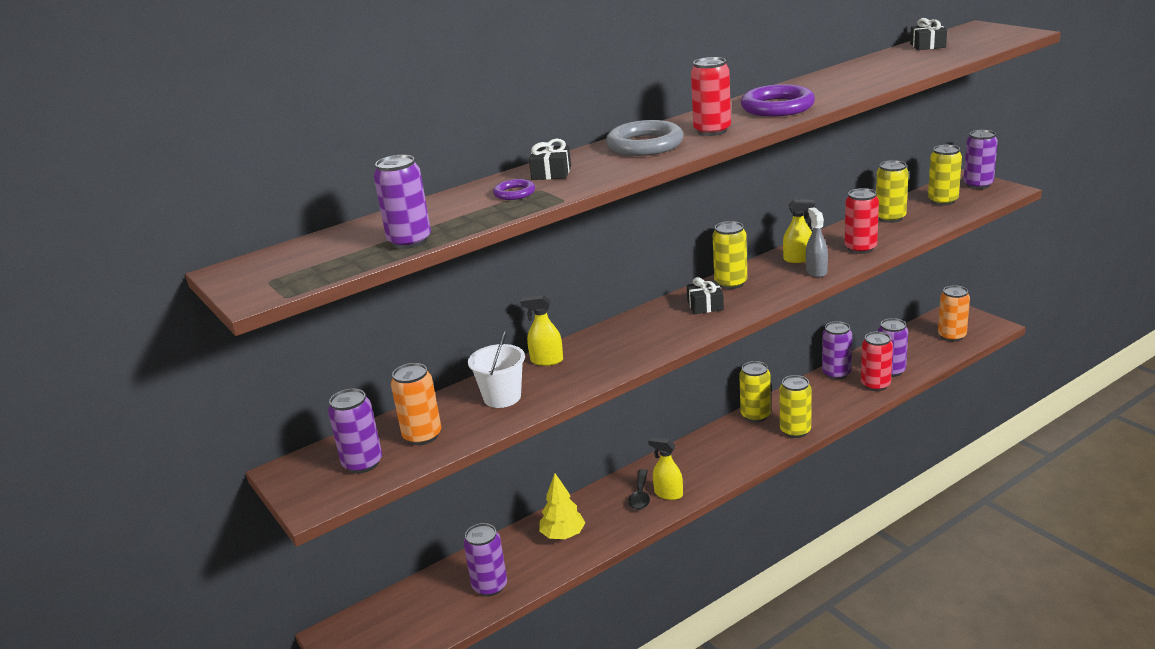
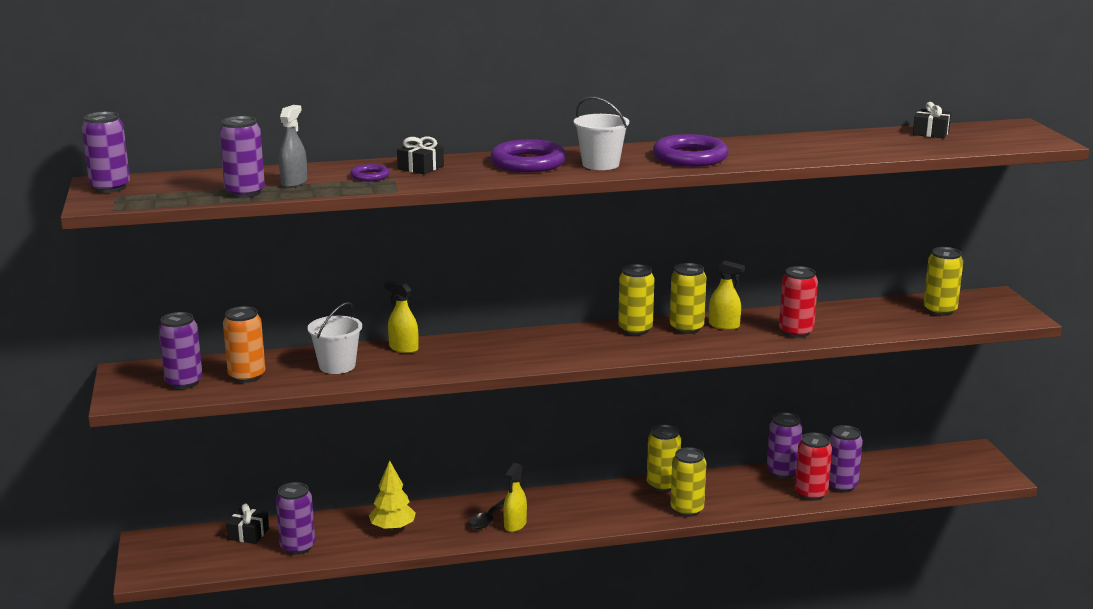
camera: 20 degrees right, 5 degrees down
(645, 145) = (528, 163): grey ring -> purple ring
(668, 494) = (515, 525): yellow spray bottle -> yellow spray bottle turned 120 degrees counterclockwise
(705, 305) = (589, 342): black gift -> black gift (248, 534)
(712, 131) = (600, 164): red can -> white bucket
(816, 271) = (726, 340): grey spray bottle -> grey spray bottle (294, 182)
(890, 218) = (864, 312): yellow can -> yellow can (686, 328)
(952, 336) = (943, 473): orange can -> none
(978, 185) = (999, 305): purple can -> purple can (110, 187)

